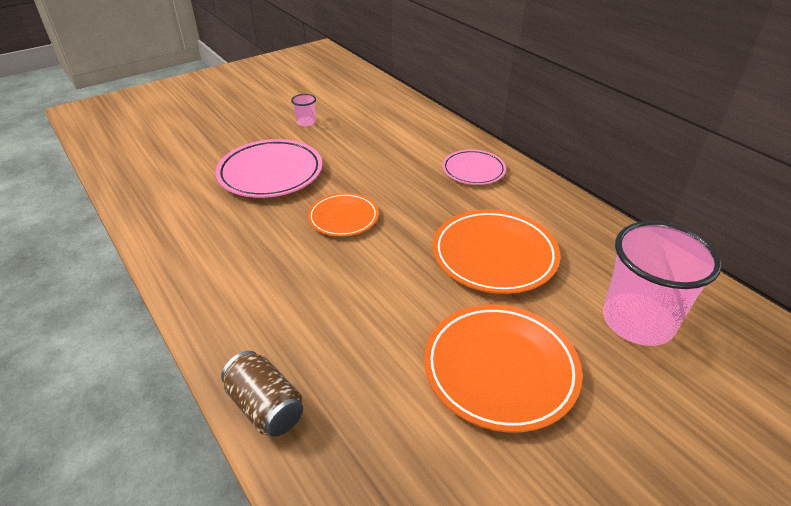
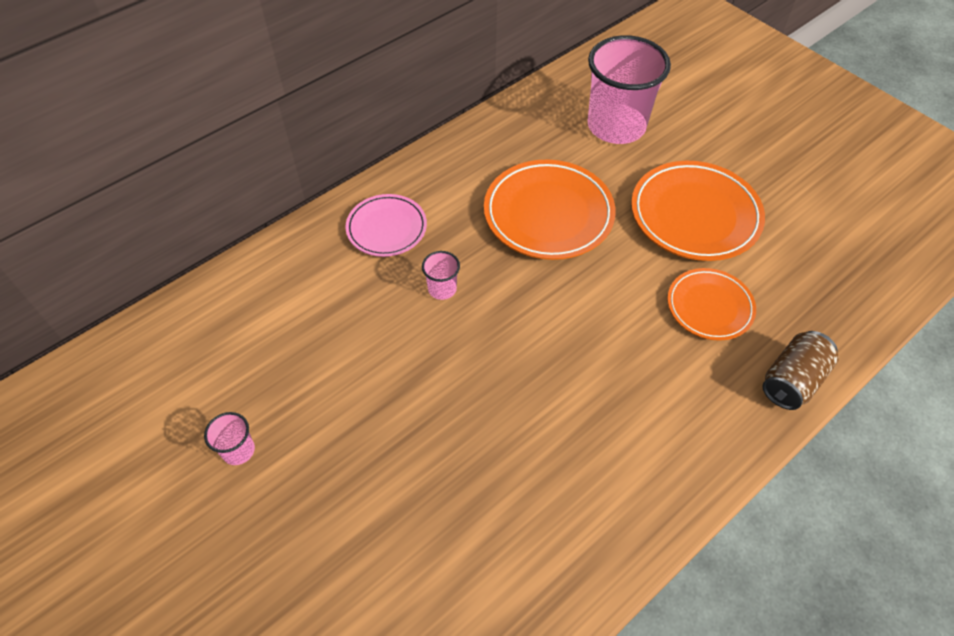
camera: 95 degrees left, 15 degrees up
(270, 173) = (401, 470): pink plate -> none
(343, 218) = (502, 357): orange plate -> orange plate (709, 307)
(412, 193) = (442, 289): none -> pink cup

